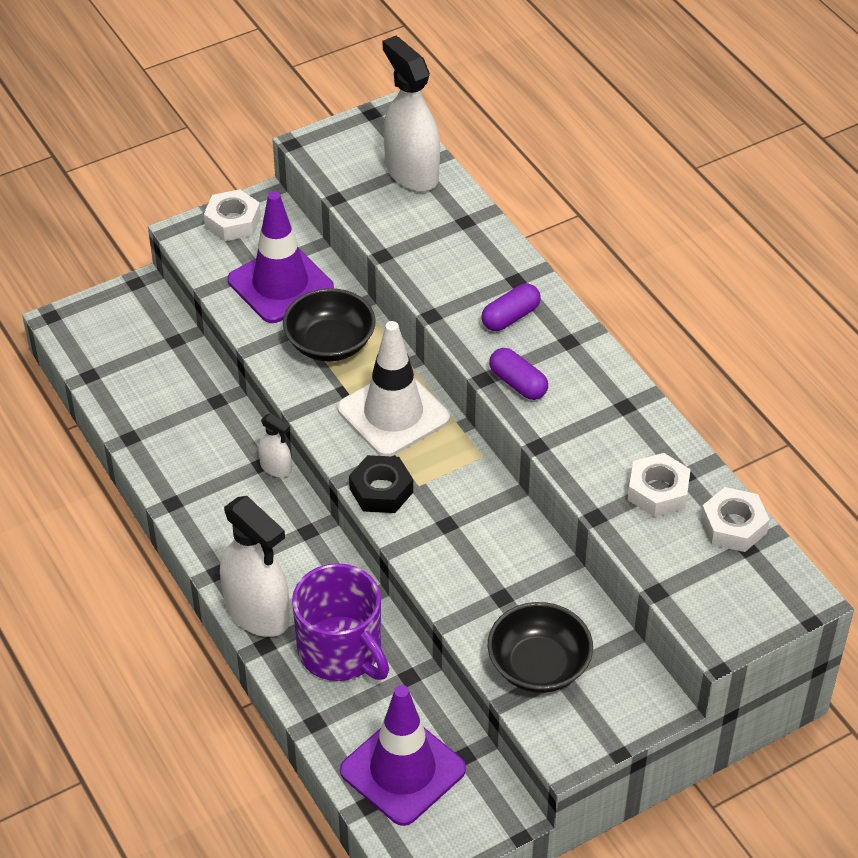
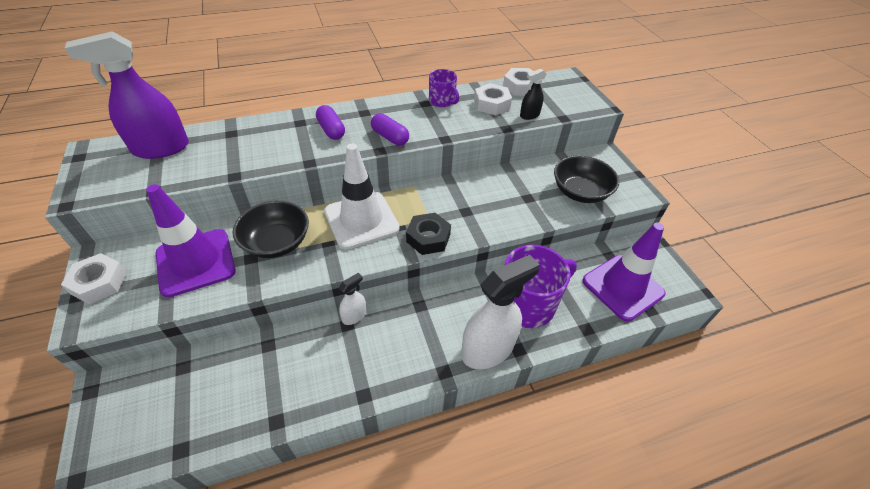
camera: 80 degrees left, 0 degrees up
(411, 172) = (161, 148): white spray bottle -> purple spray bottle
(518, 383) = (390, 137): purple capsule -> purple capsule turned 75 degrees clockwise
(640, 426) = (442, 101): none -> purple mug
(645, 544) = (529, 115): none -> black spray bottle

